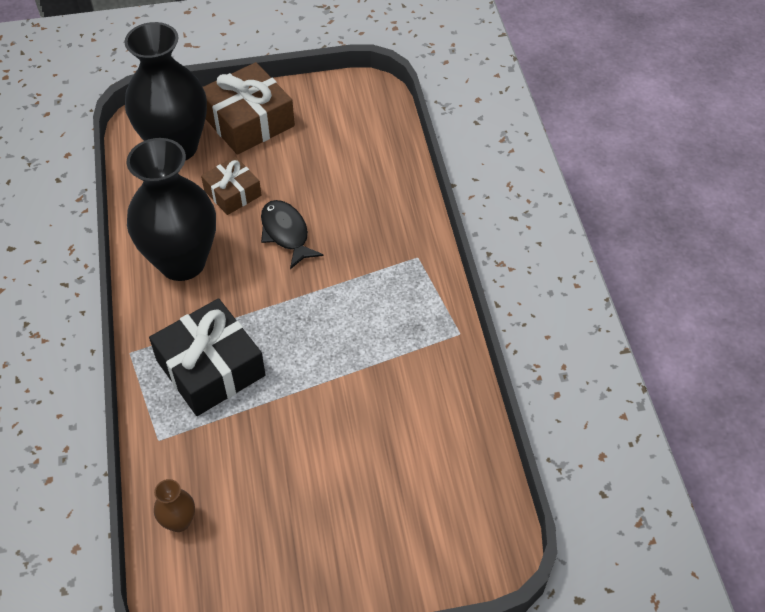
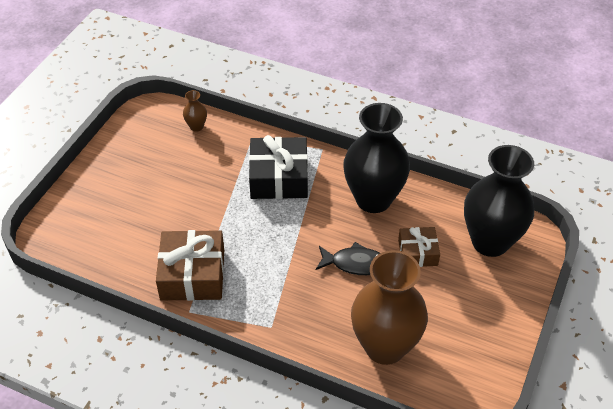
camera: 125 degrees right, 5 degrees down
(248, 121) = (490, 298): brown gift -> brown gift (192, 275)
(365, 166) = (385, 347): none -> brown vase

